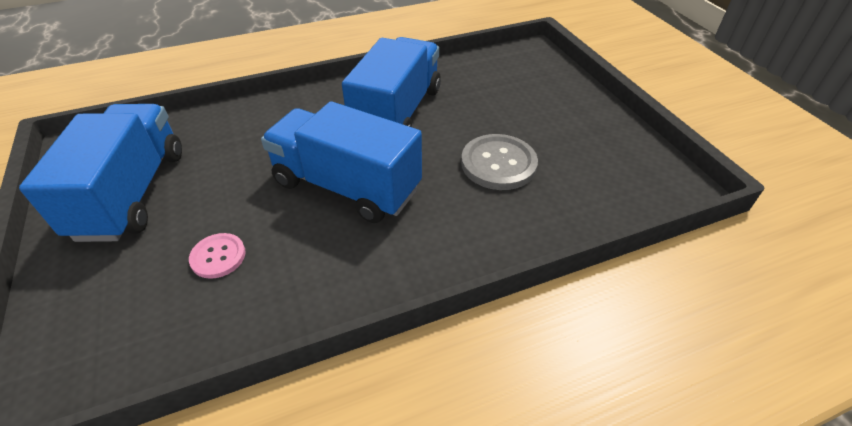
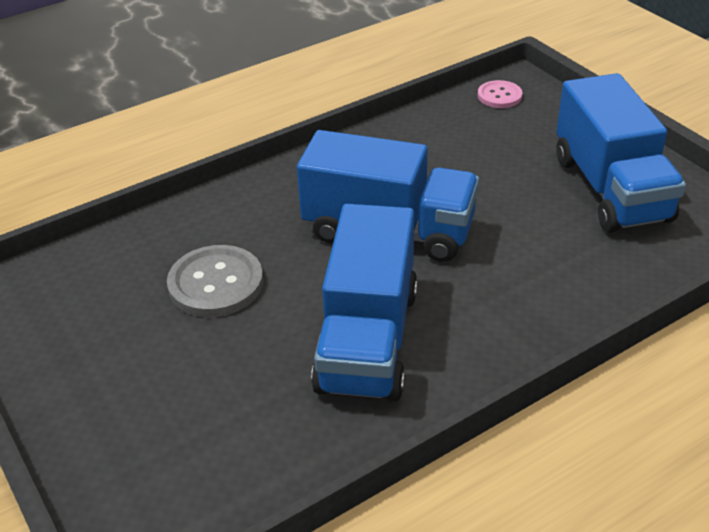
camera: 170 degrees right, 5 degrees down
(218, 256) = (472, 156): pink button -> pink button (499, 96)

